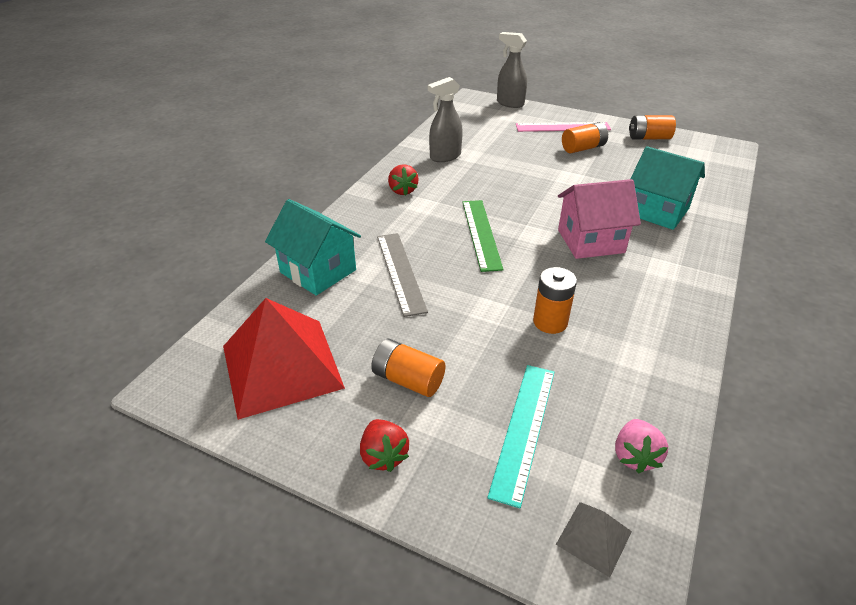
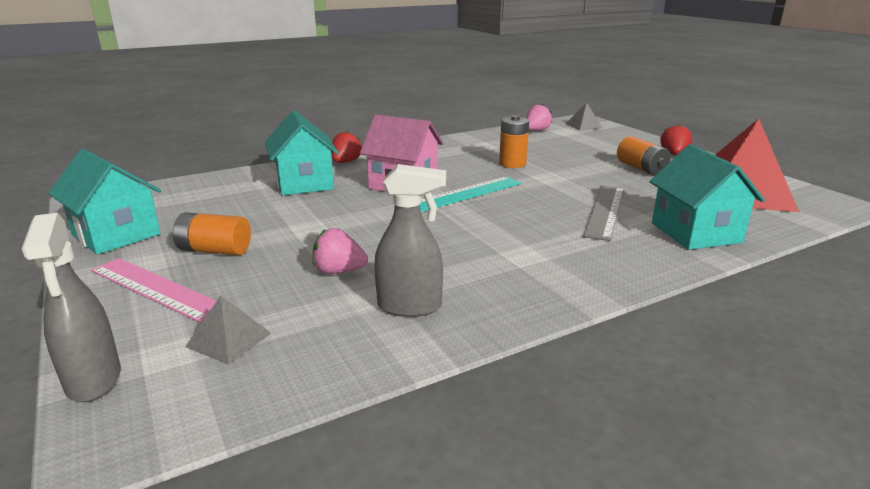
camera: 145 degrees left, 15 degrees down
(403, 190) = (533, 278): red strawberry -> red strawberry (345, 162)
(481, 234) = (492, 213): green ruler -> none
(493, 124) = (228, 339): none -> grey pyramid
(504, 160) = (338, 271): none -> pink strawberry
(524, 429) = (583, 144): turquoise ruler -> turquoise ruler (466, 194)
(649, 138) = (116, 235): orange battery -> turquoise house

